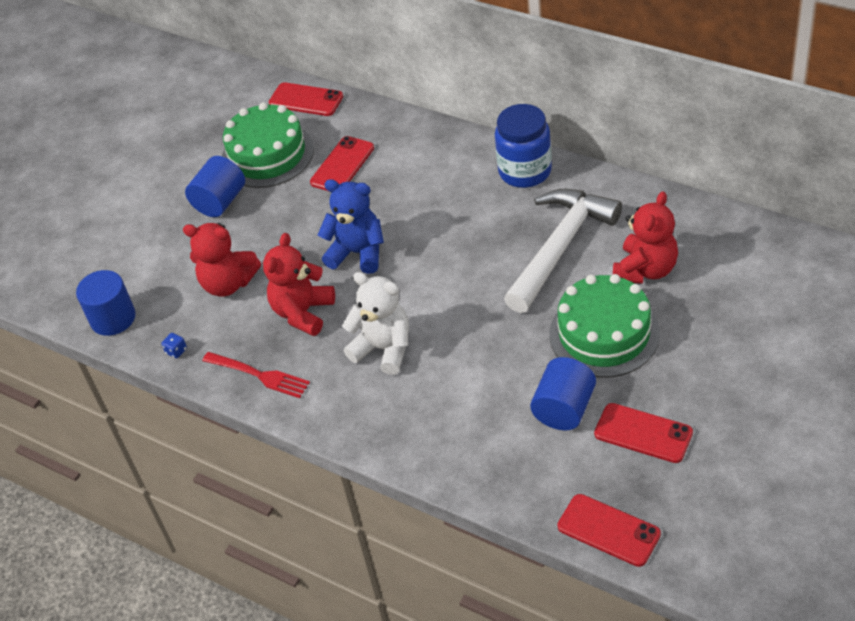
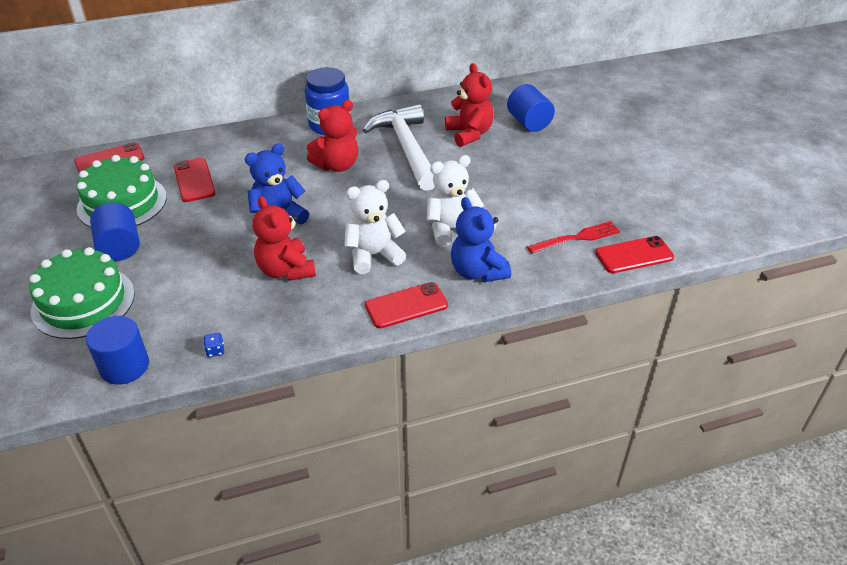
camera: 55 degrees left, 5 degrees down
(228, 283) = (200, 288): red teddy bear -> red teddy bear (337, 165)
(259, 375) = (306, 322): red fork -> red fork (577, 238)
(444, 432) = (477, 271): none -> blue teddy bear
(481, 371) = (451, 229): none -> white teddy bear
(564, 409) = (525, 218): blue cylinder -> blue cylinder (529, 122)
(604, 334) = (492, 172): green cake -> green cake (83, 302)
(643, 433) = (581, 203): red phone -> red phone (406, 305)

